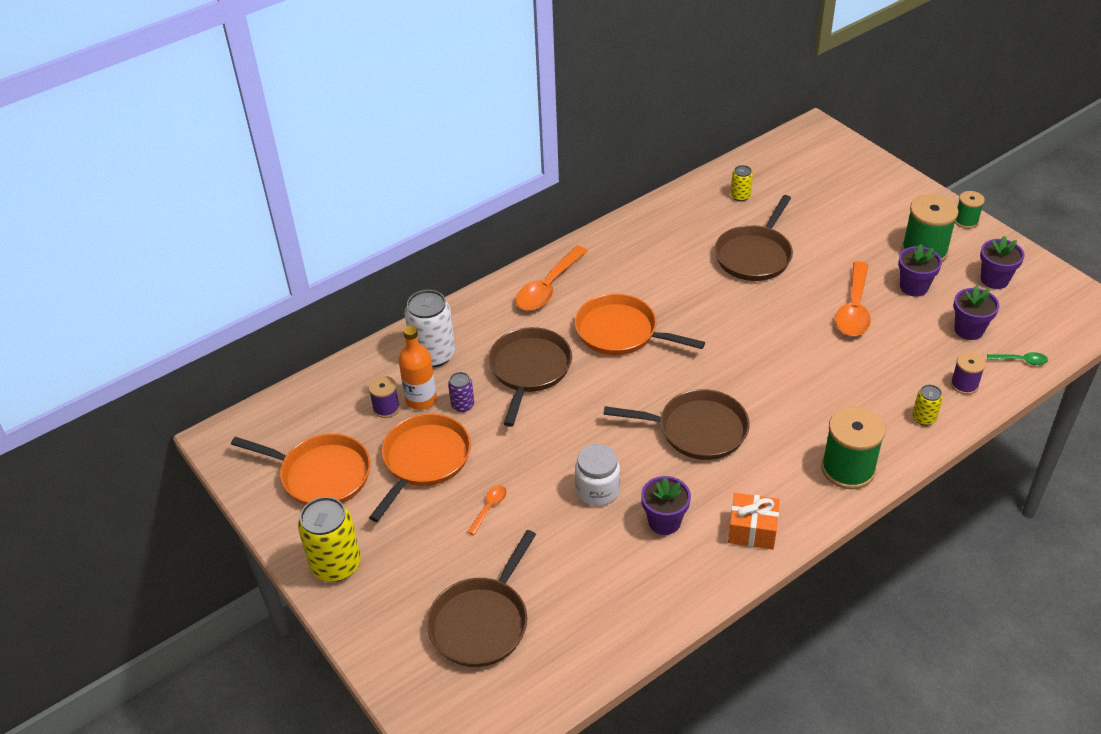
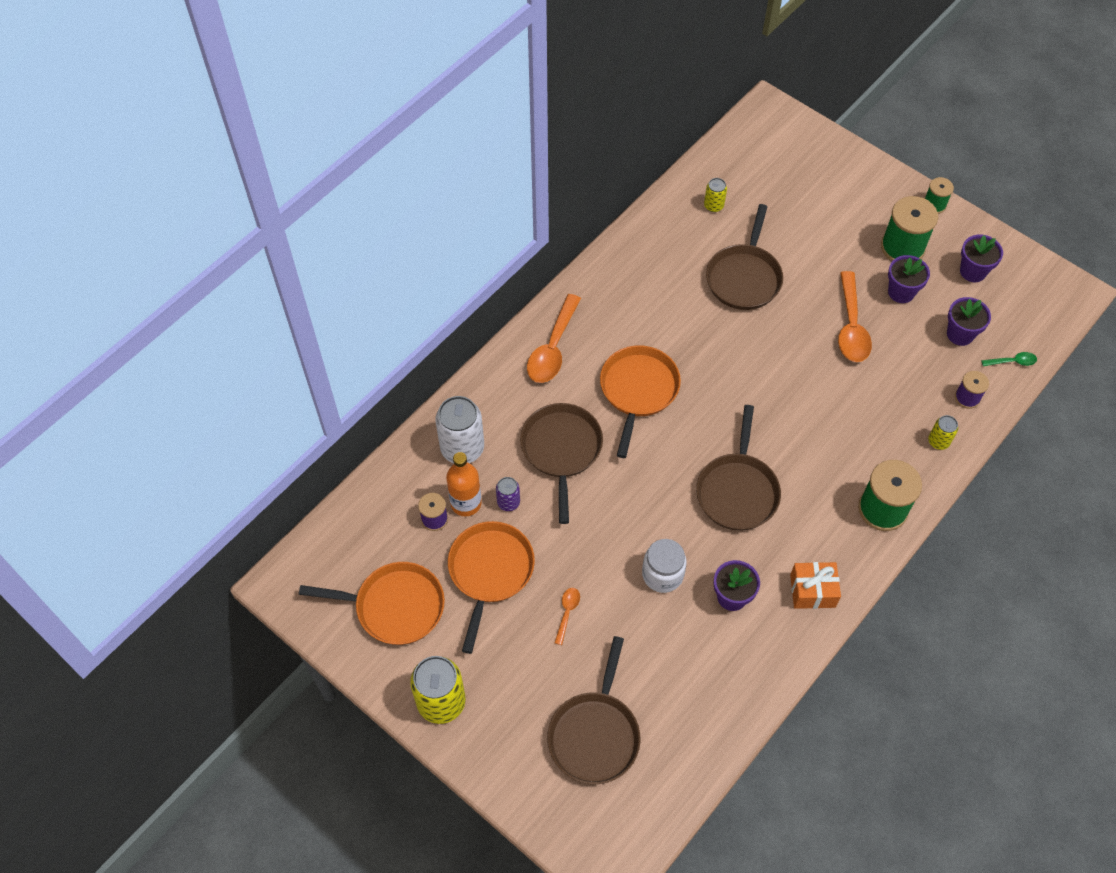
camera: 15 degrees left, 15 degrees up
(621, 332) = (638, 390): orange pan -> orange pan turned 90 degrees clockwise
(697, 430) = (737, 491): brown pan -> brown pan turned 105 degrees clockwise

